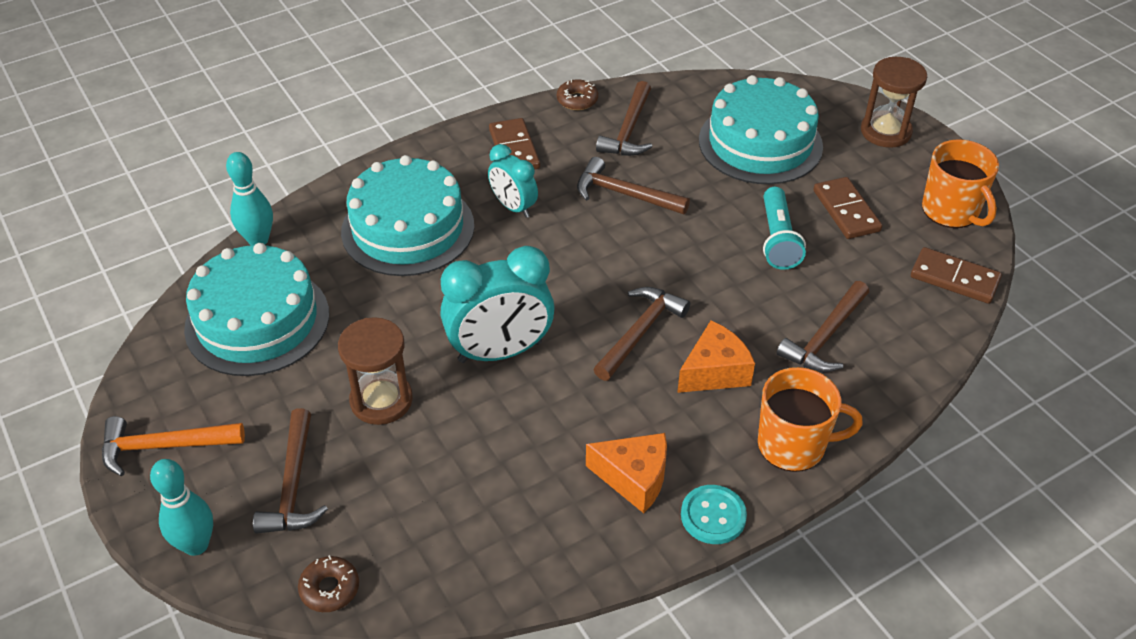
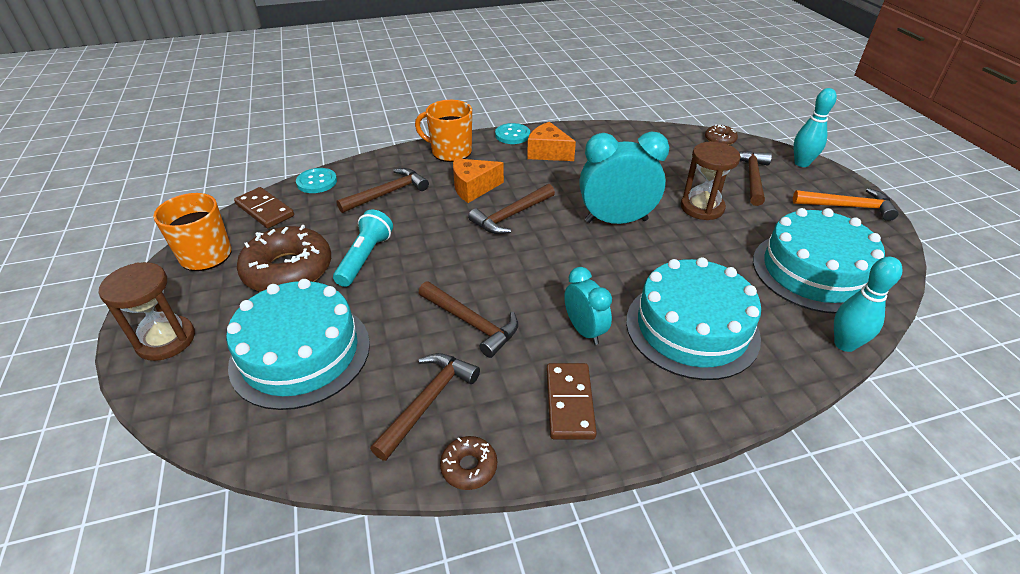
camera: 165 degrees left, 5 degrees down
(846, 211) = (288, 270): brown domino -> brown donut
(937, 337) = (317, 182): none -> turquoise button

